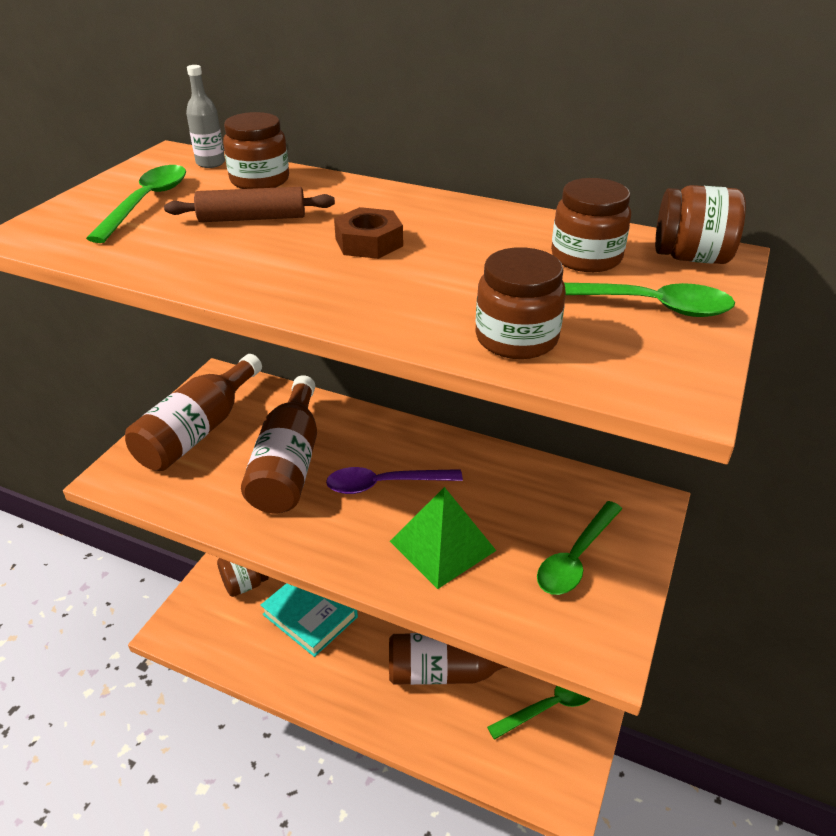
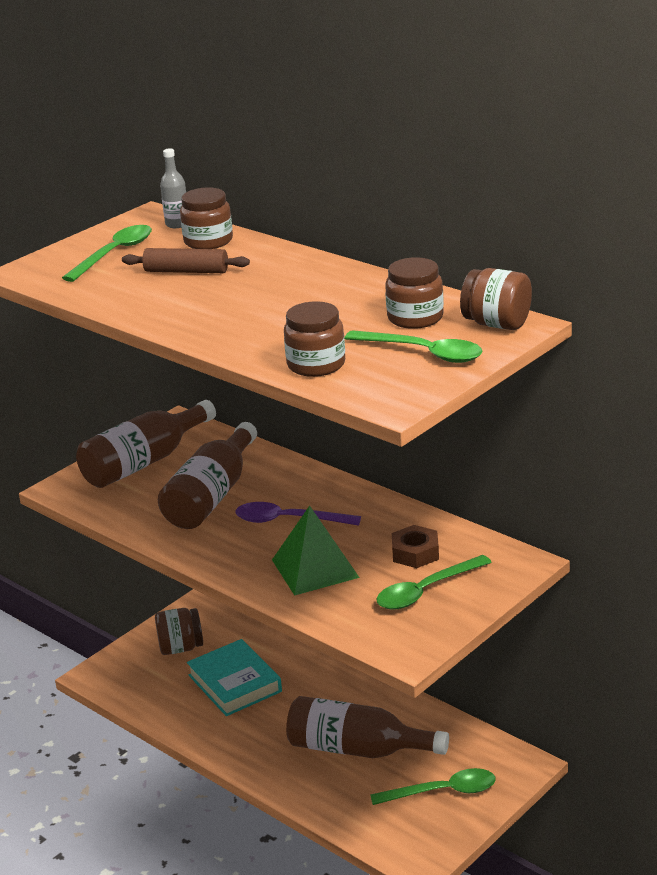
camera: 20 degrees right, 10 degrees down
(369, 242) = (261, 295): brown nut -> brown nut (415, 553)

